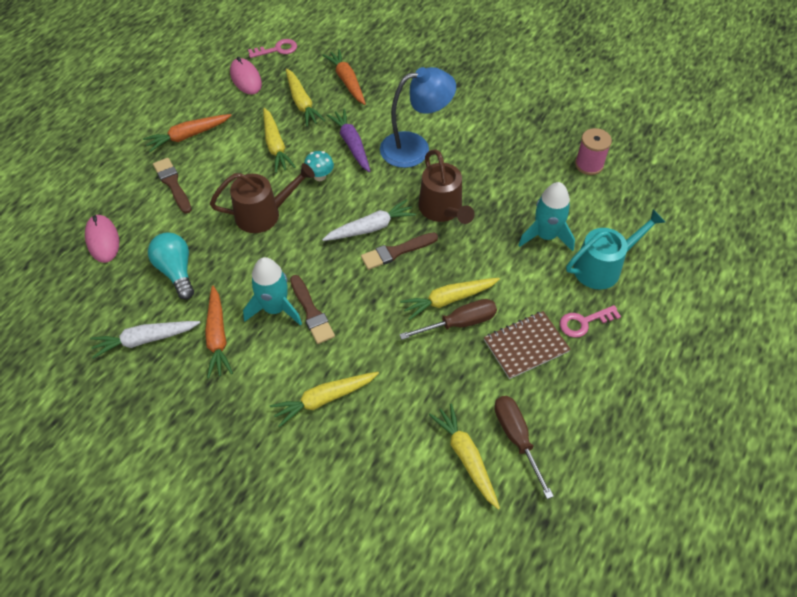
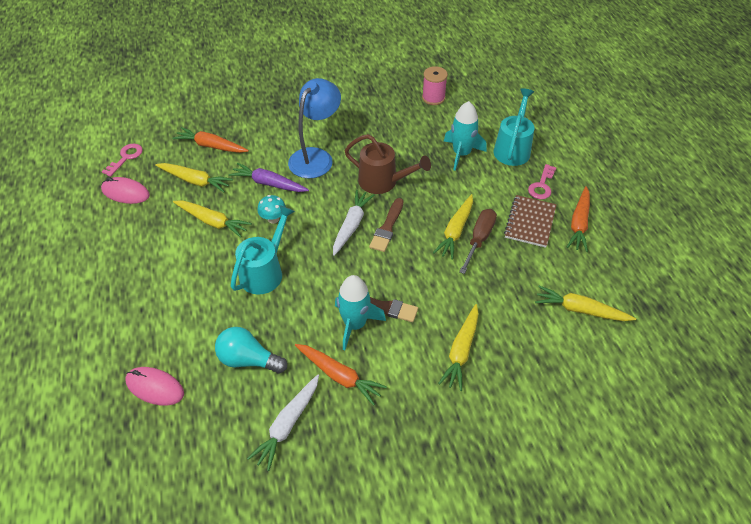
camera: 45 degrees left, 5 degrees down
(172, 184) = (162, 304): brown brush -> none
(188, 136) = (129, 263): orange carrot -> orange carrot (579, 224)
(264, 214) = (265, 271): brown watering can -> turquoise watering can
(516, 438) = (590, 276): brown screwdriver -> none

